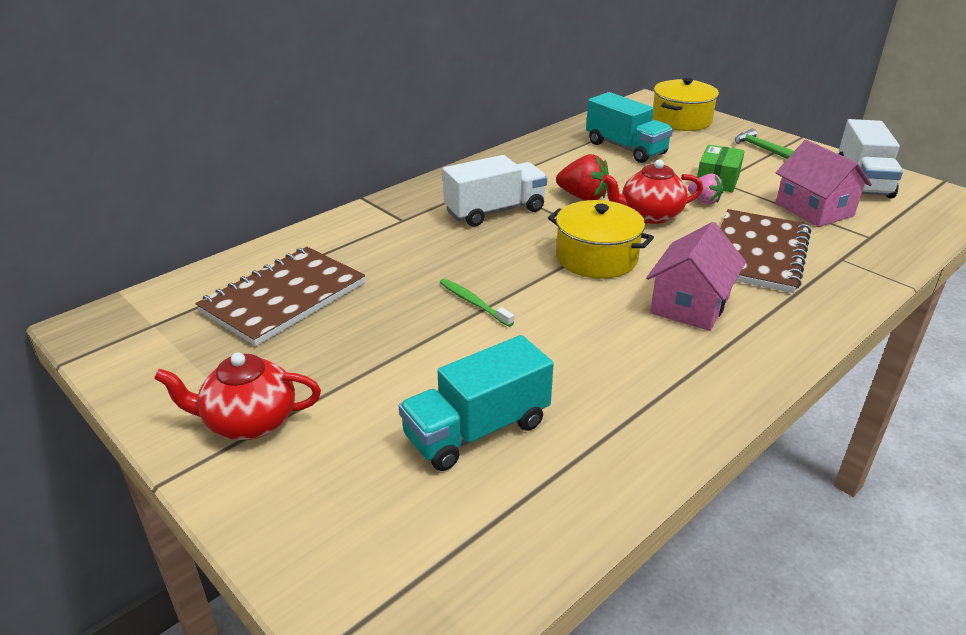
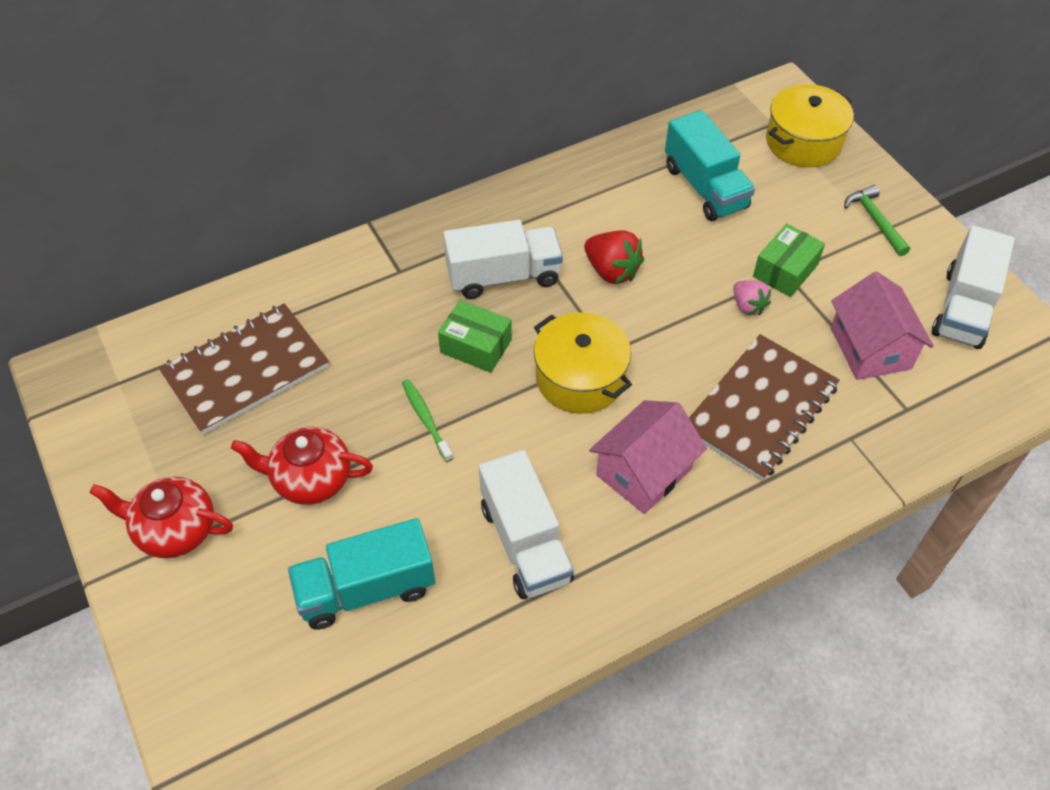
camera: 15 degrees right, 20 degrees up
(494, 253) = (476, 346): none -> green box
(615, 368) = (525, 542): none -> white truck
(649, 215) = (672, 318): red teapot -> red teapot (311, 479)

